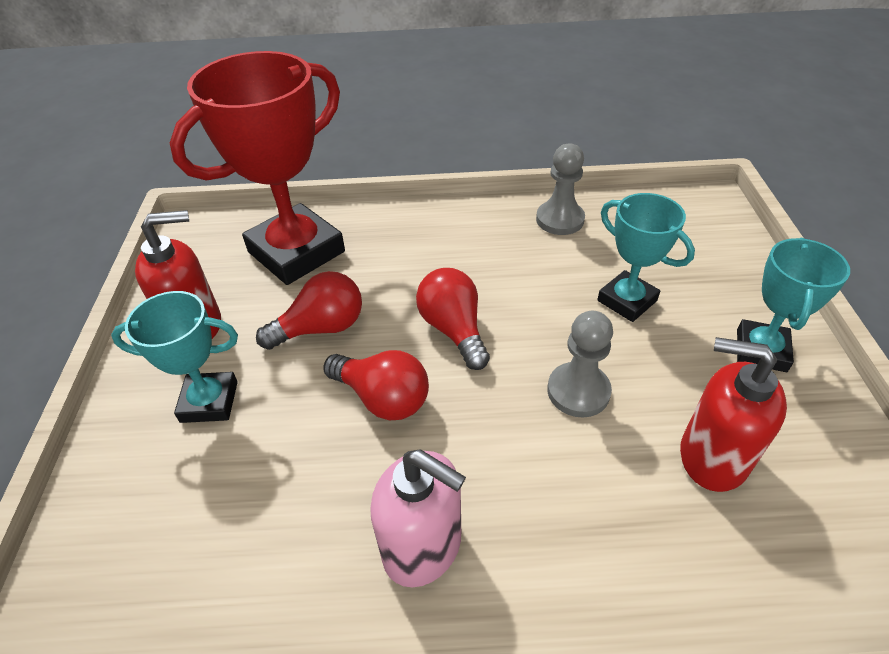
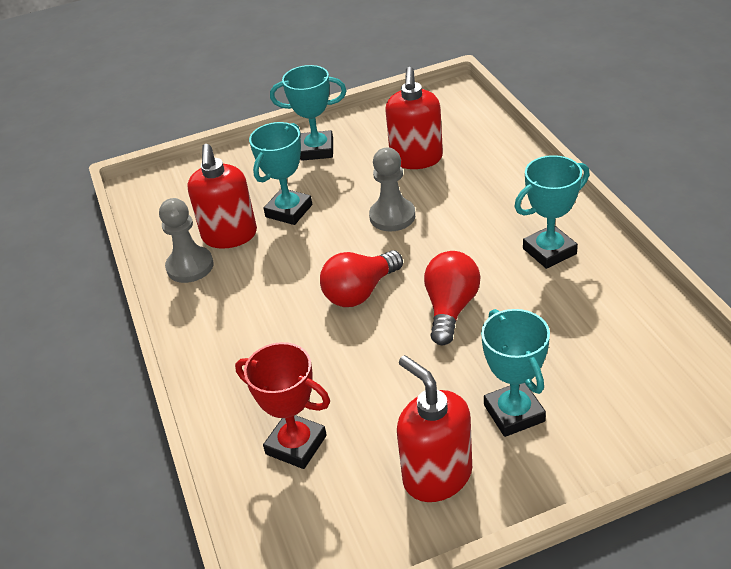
camera: 105 degrees left, 5 degrees down
(296, 252) = (296, 445): red trophy -> red trophy, size x0.55
(321, 328) = (396, 376): red light bulb -> none
(423, 546) = (549, 251): pink soap dispenser -> turquoise trophy
(598, 250) = (229, 236): none -> red soap dispenser

